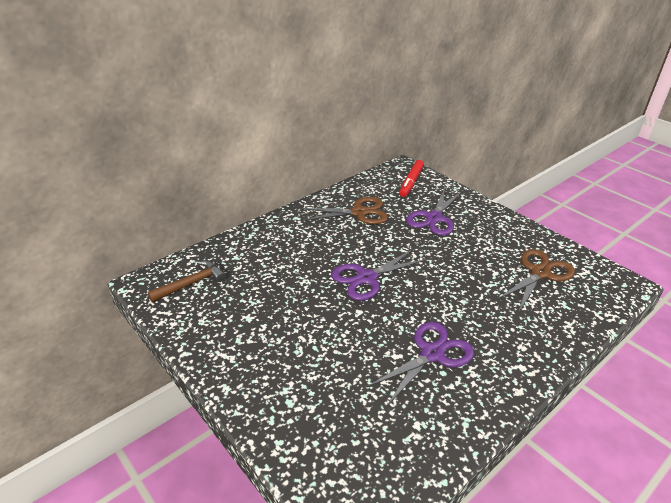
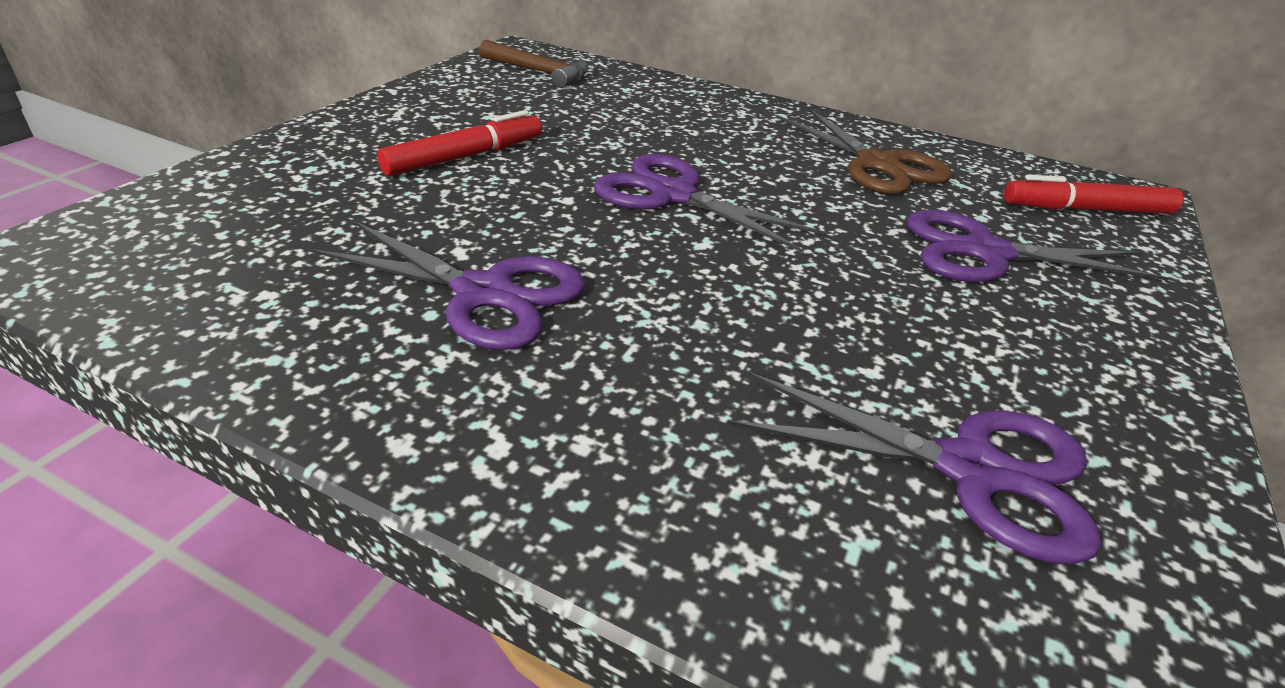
camera: 65 degrees right, 0 degrees up
(300, 337) = (465, 157): none -> red marker
(540, 273) = (970, 469): brown scissors -> purple scissors

